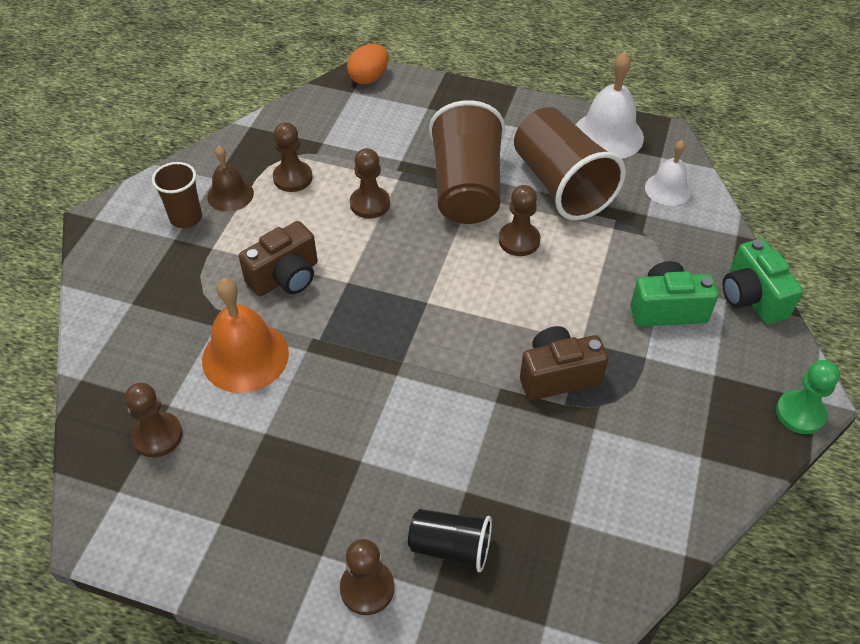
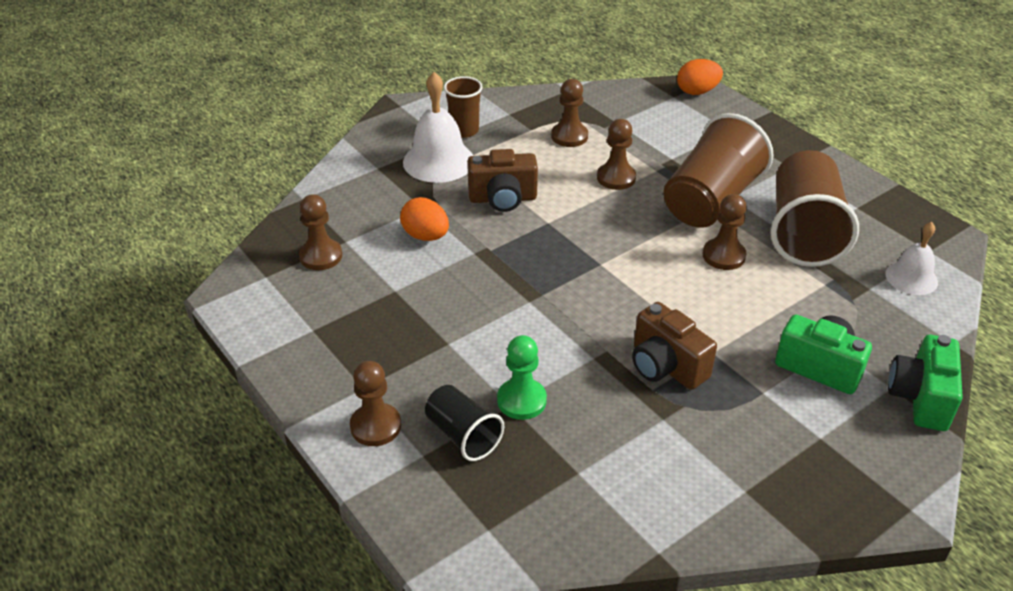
camera: 35 degrees right, 10 degrees down
(230, 195) = (510, 129): brown bell -> none
(245, 356) = (426, 236): orange bell -> orange egg
(557, 376) = (666, 366): brown camera -> brown camera turned 150 degrees counterclockwise
(608, 135) = (888, 213): white bell -> white bell (438, 161)
(800, 413) = (883, 511): green pawn -> green pawn (521, 400)

